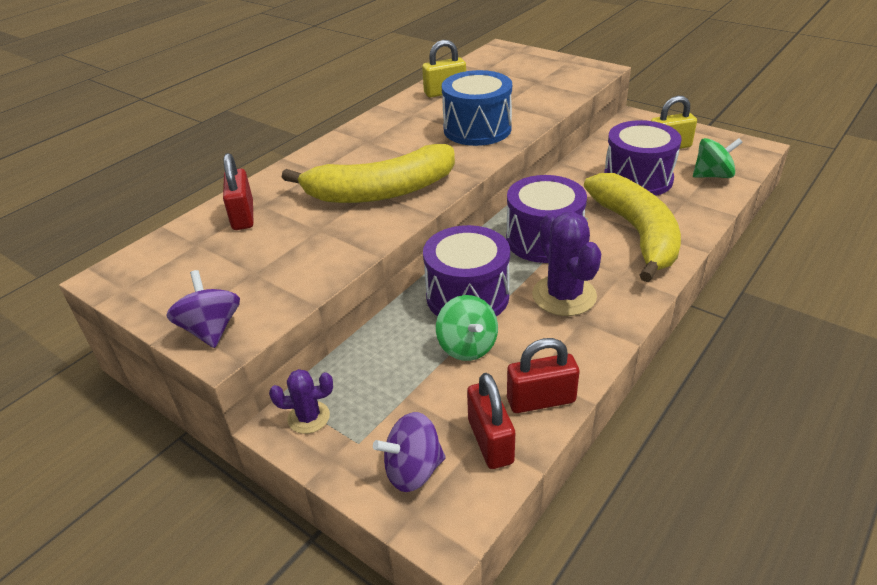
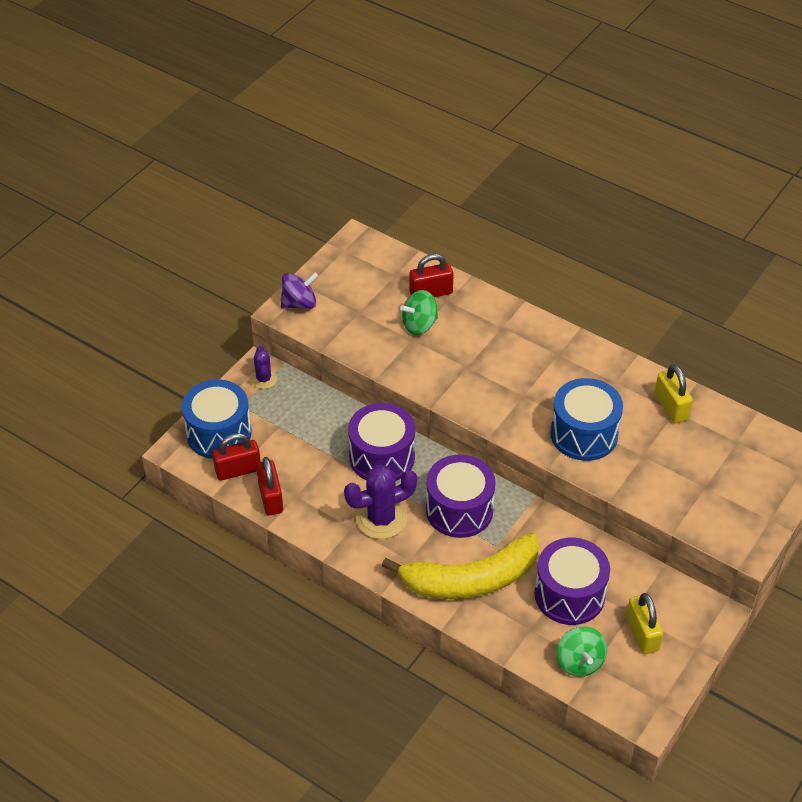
camera: 85 degrees right, 10 degrees up
(380, 191) = (467, 371): yellow banana -> none
(413, 470) = (219, 433): purple spinning top -> blue drum
(467, 346) = (325, 457): green spinning top -> green spinning top (419, 325)

